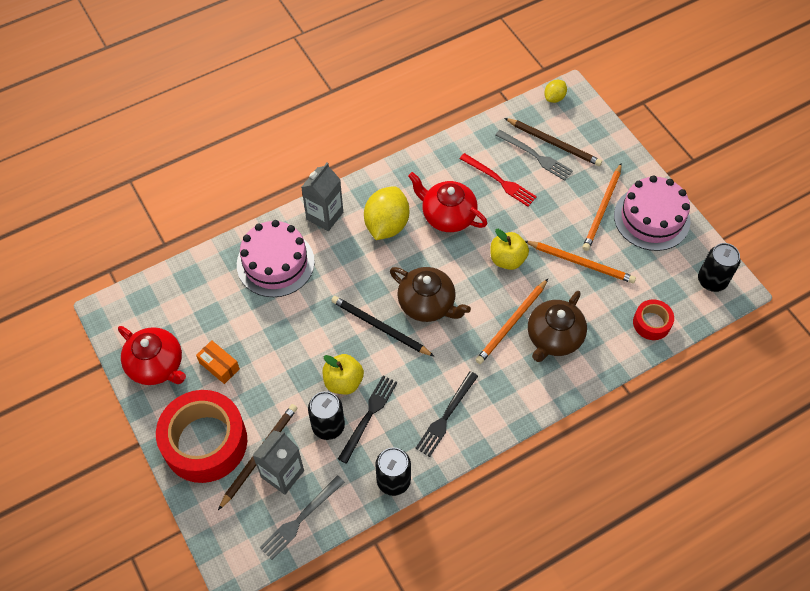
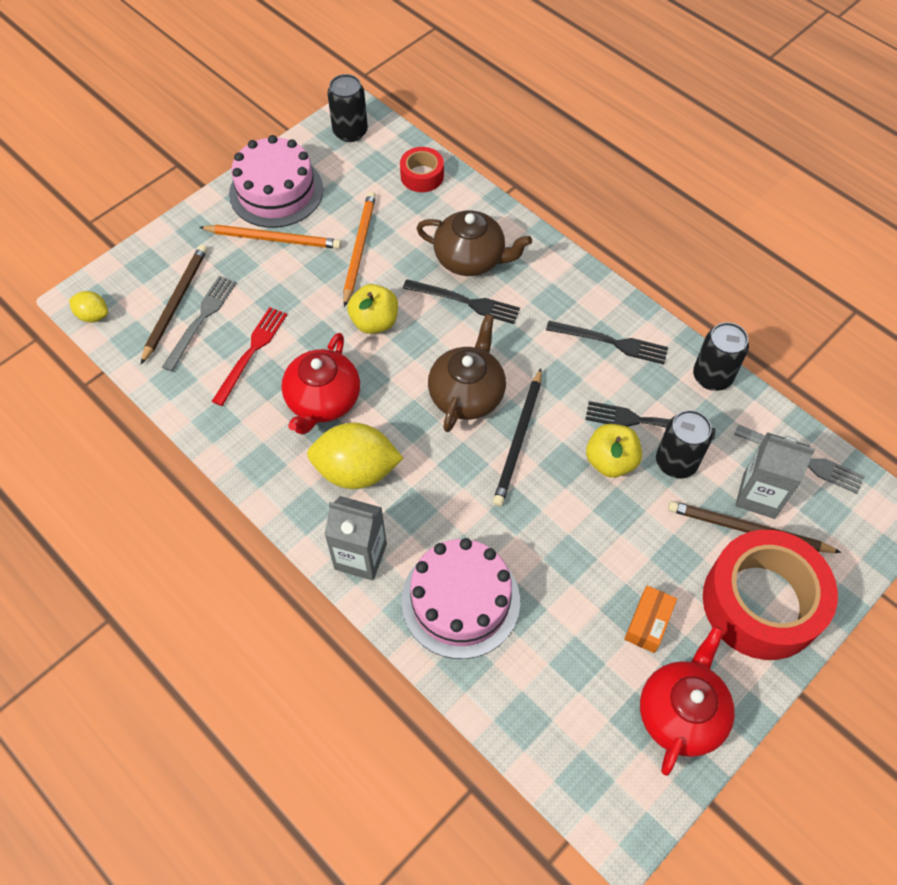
camera: 105 degrees left, 0 degrees up
(511, 323) = (465, 302): orange pencil -> black fork

